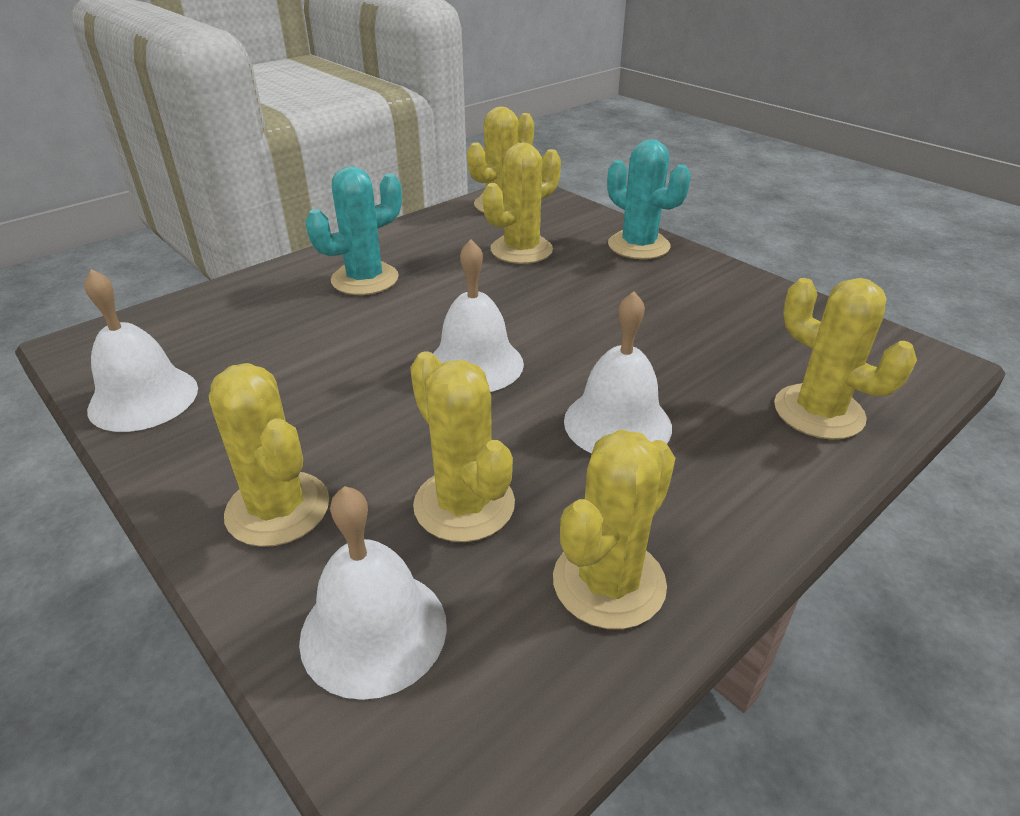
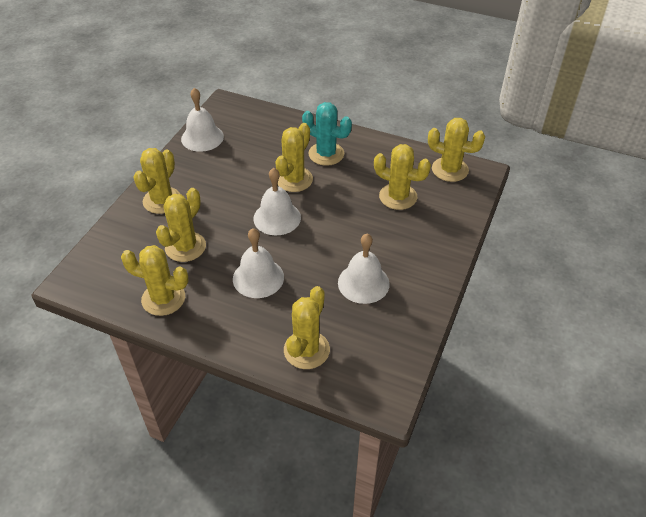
camera: 65 degrees right, 10 degrees up
(373, 631) = (120, 247): white bell -> white bell (363, 283)
(394, 323) = (294, 179): none -> yellow cactus
(638, 246) = (441, 243): turquoise cactus -> none

